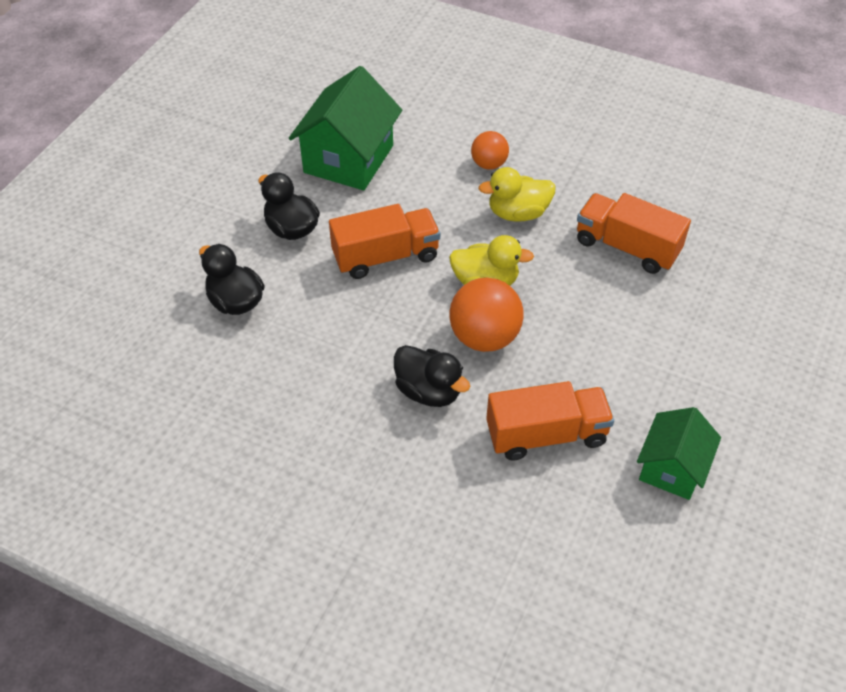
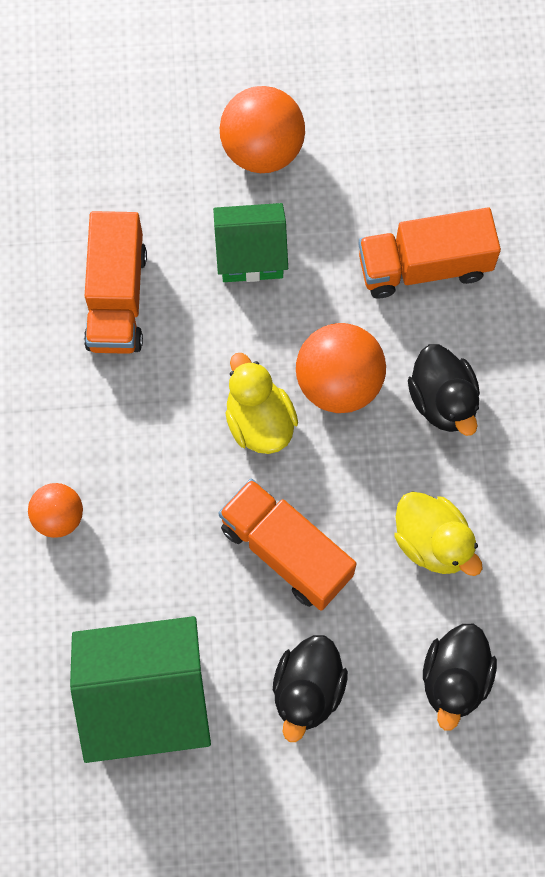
camera: 120 degrees left, 20 degrees up
(428, 391) = (443, 401): black duck -> black duck turned 150 degrees clockwise
(518, 213) = (128, 440): yellow duck -> yellow duck (432, 542)
(546, 435) = (424, 266): orange truck -> orange truck turned 60 degrees counterclockwise
(672, 468) = (391, 144): green house -> green house (251, 254)
(709, 379) = (262, 150): none -> orange ball

